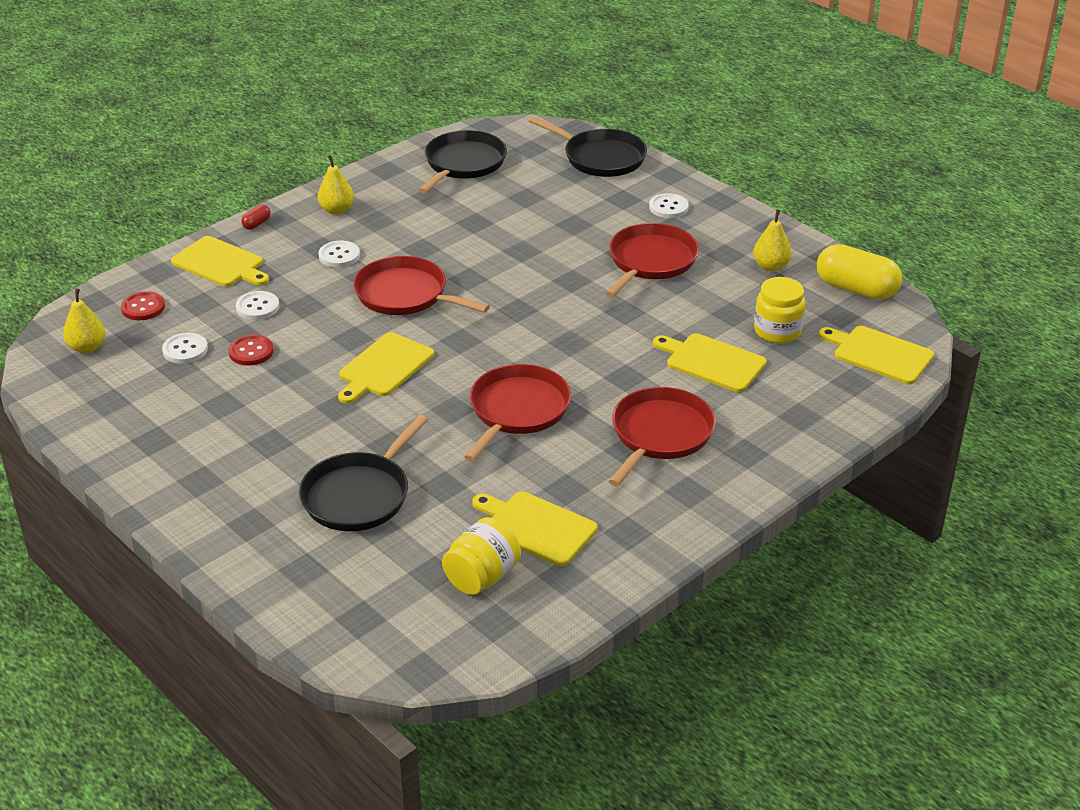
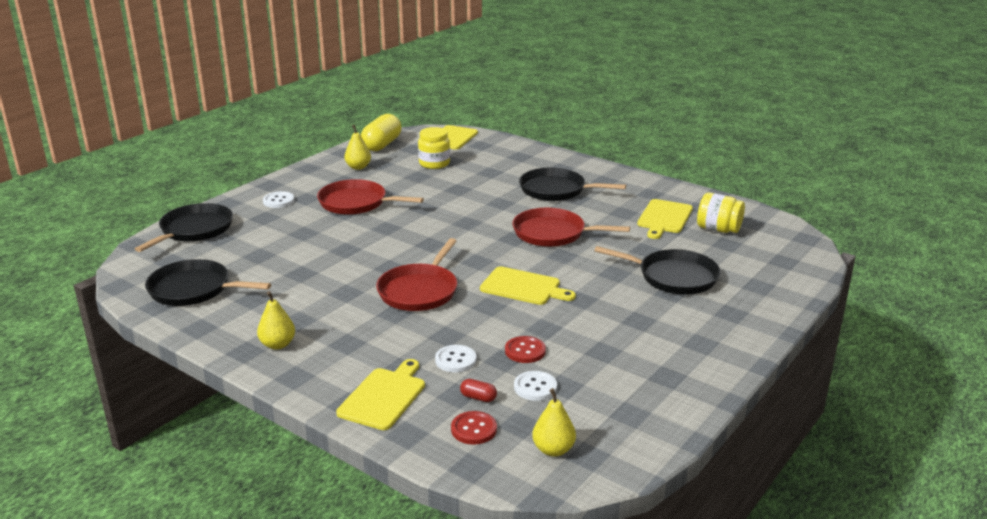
camera: 100 degrees left, 10 degrees down
(256, 224) = (305, 388): red capsule -> red capsule (478, 397)
(339, 255) = (361, 331): white button -> none
(660, 435) = (556, 190): red pan -> black pan
(712, 362) = (474, 179): yellow cutting board -> none

